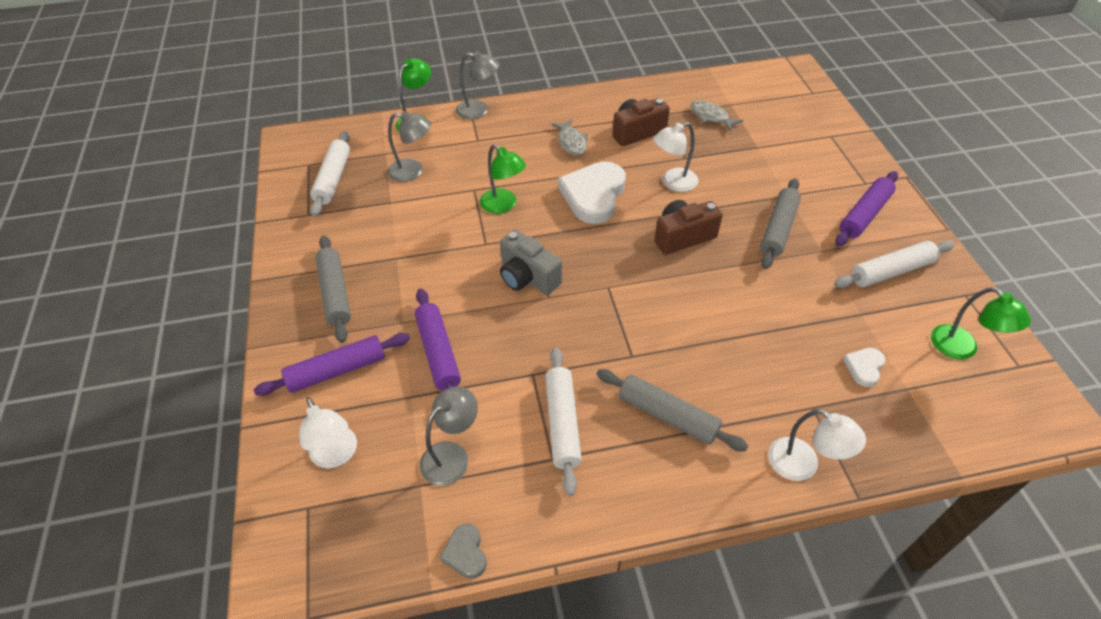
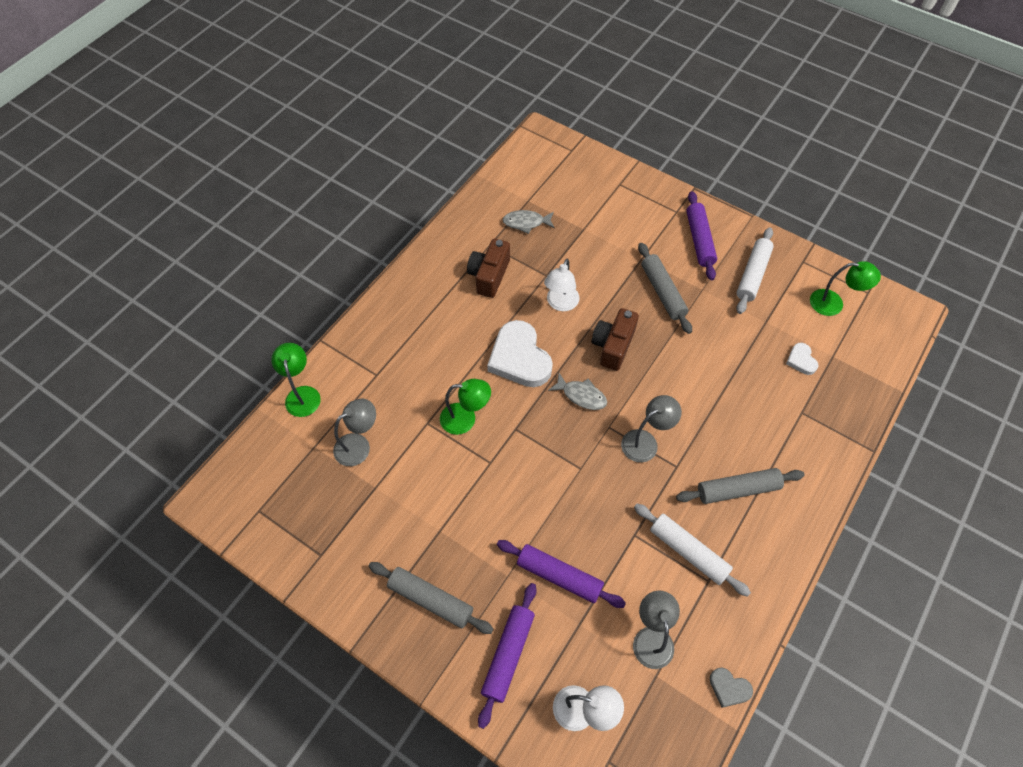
camera: 45 degrees left, 10 degrees up
(333, 179) = (300, 506): white rolling pin -> none
(479, 110) = (343, 345): grey lamp -> grey lamp (645, 441)
(527, 277) = (550, 464): grey camera -> none
(571, 142) = (452, 321): grey fish -> grey fish (581, 395)
(803, 465) = (832, 456): white lamp -> none

